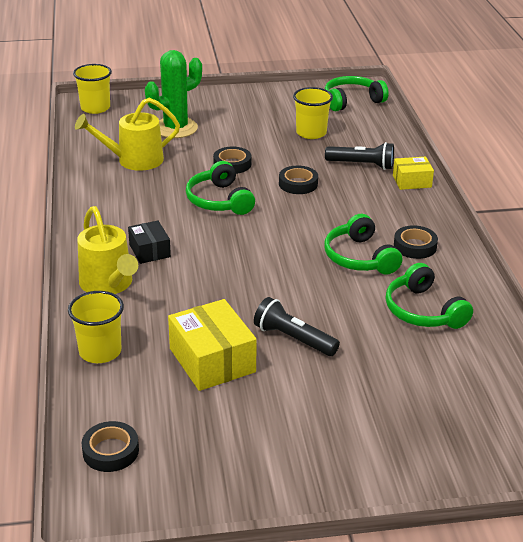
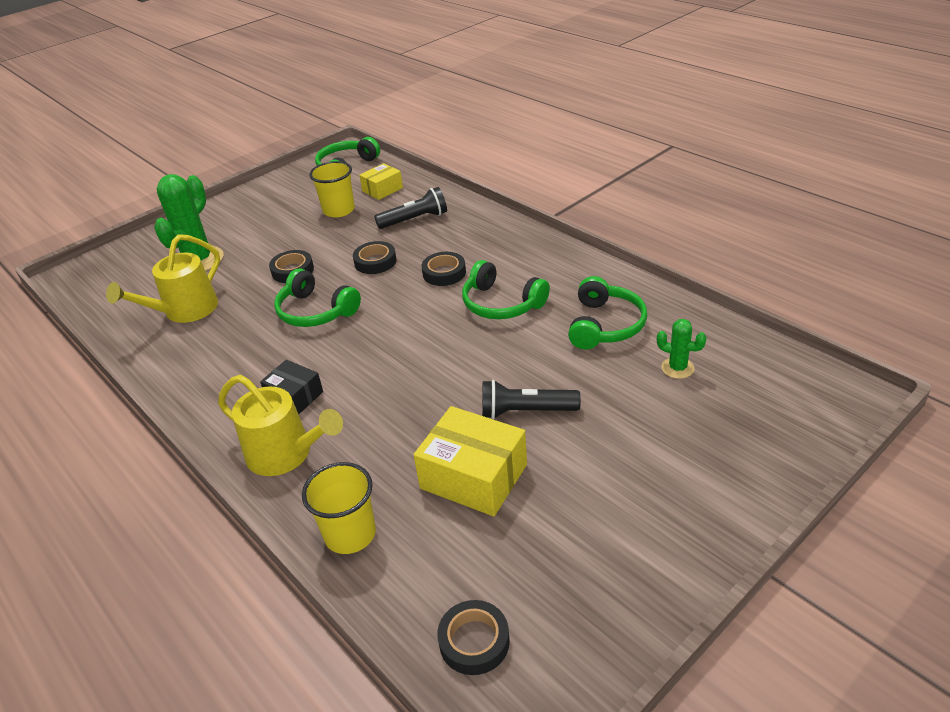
camera: 30 degrees left, 5 degrees up
(95, 108) = (88, 276): yellow cup -> none
(412, 181) = (472, 215): yellow box -> yellow box (382, 189)
(415, 246) = (536, 271): black tape -> black tape (444, 273)
(423, 311) = (605, 325): green headphones -> green headphones turned 105 degrees counterclockwise
(444, 368) = (677, 368): none -> green cactus

